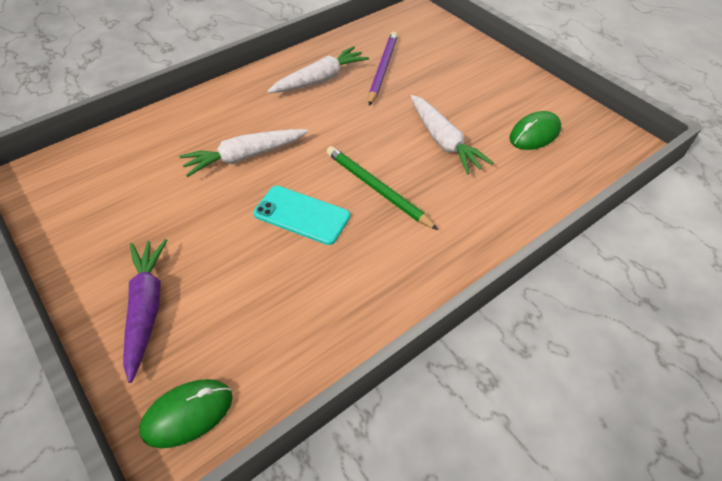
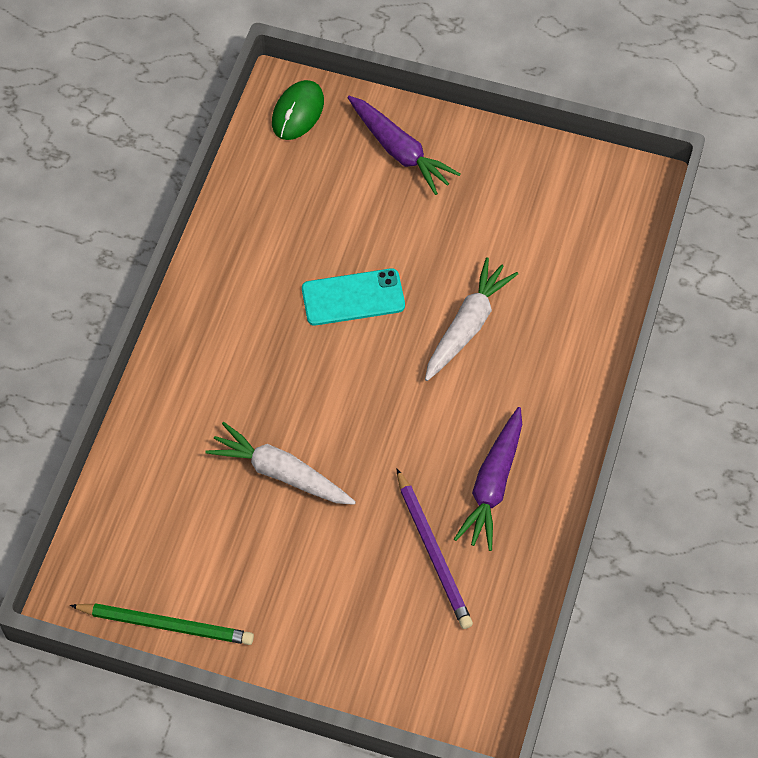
camera: 145 degrees right, 10 degrees up
(320, 79) = (493, 485): white carrot -> purple carrot
(377, 189) = (306, 367): green pencil -> green pencil (166, 624)
(534, 134) = (186, 548): green mouse -> none

